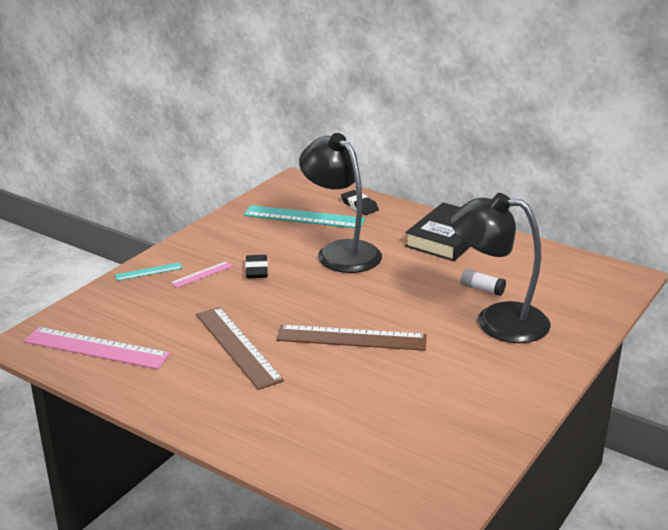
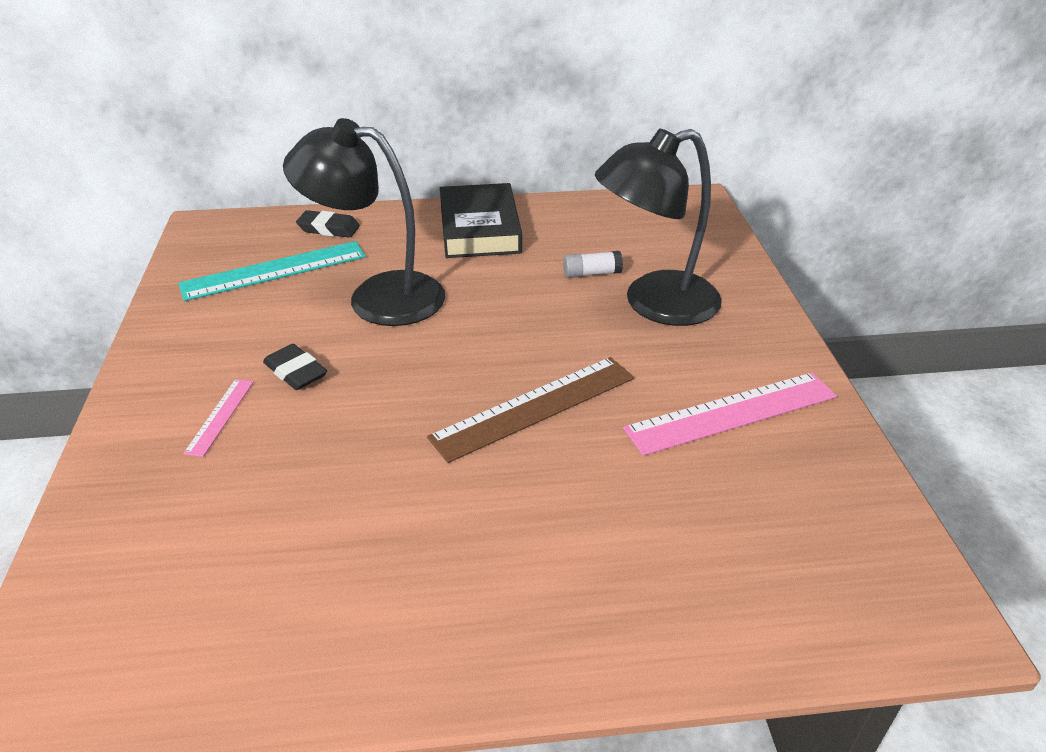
camera: 40 degrees left, 10 degrees up
(96, 348) = (177, 641): pink ruler -> pink ruler (732, 413)
(149, 271) = (125, 453): turquoise ruler -> none
(237, 346) = (405, 503): brown ruler -> none

